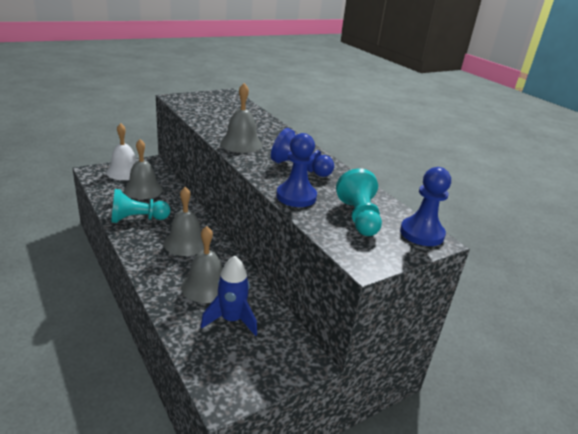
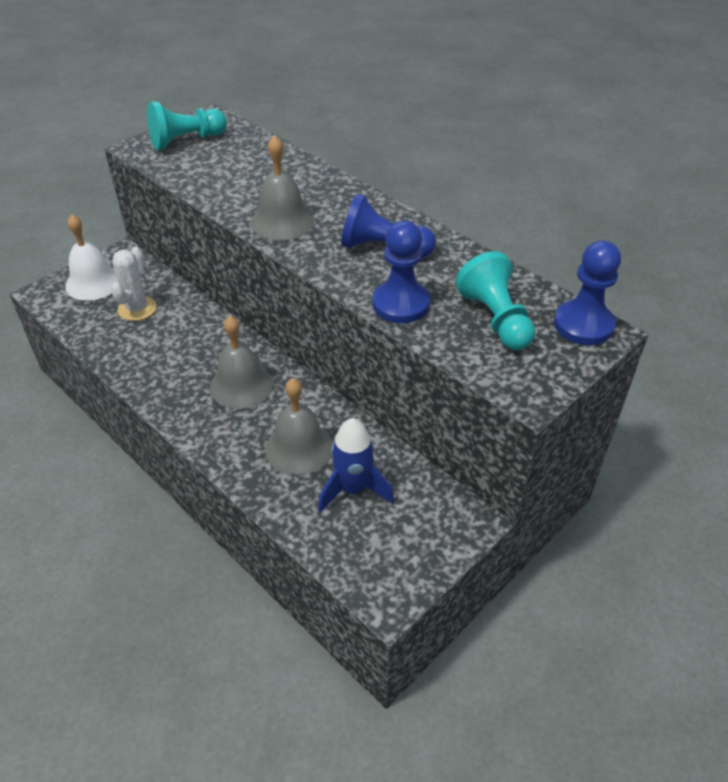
camera: 10 degrees left, 15 degrees up
(137, 219) = (155, 363): turquoise pawn -> turquoise pawn (186, 141)
(143, 189) = (137, 309): grey bell -> white cactus

